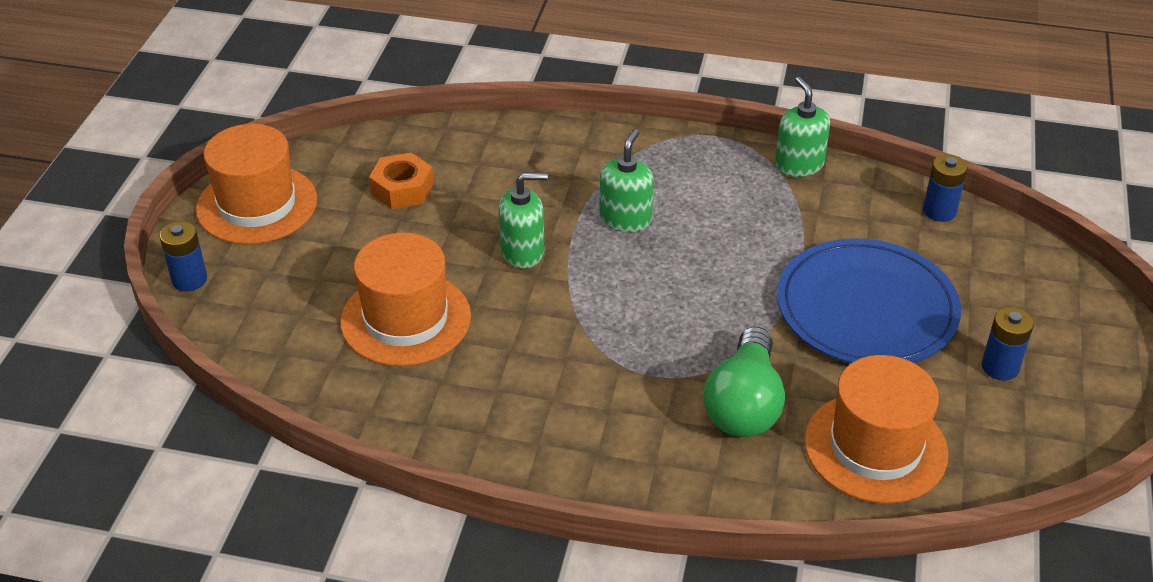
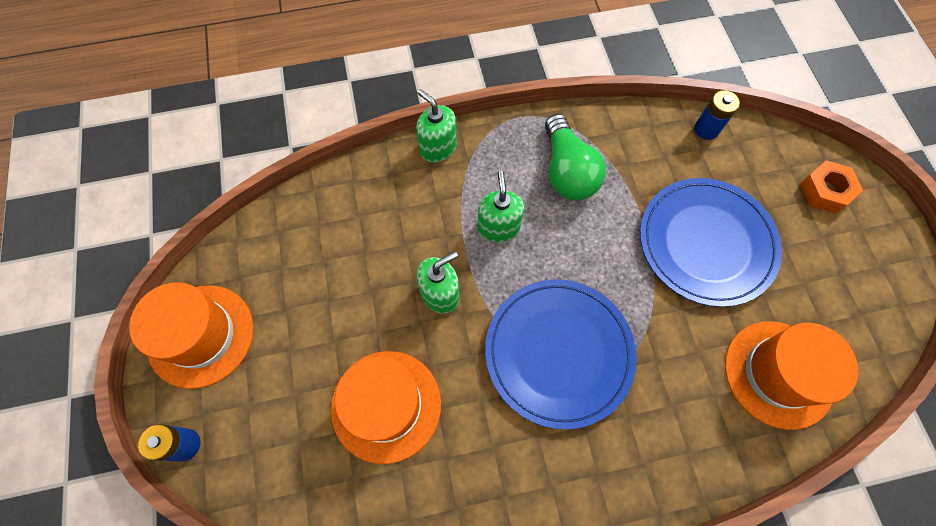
camera: 25 degrees left, 25 degrees up
(402, 189) = (313, 268): orange nut -> orange nut (825, 191)
(622, 341) = (559, 352): none -> blue plate
(744, 404) = (674, 375): green light bulb -> green light bulb (567, 171)
(799, 165) = (592, 122): green soap dispenser -> green soap dispenser (438, 148)
(1000, 367) = (816, 260): blue battery -> none

